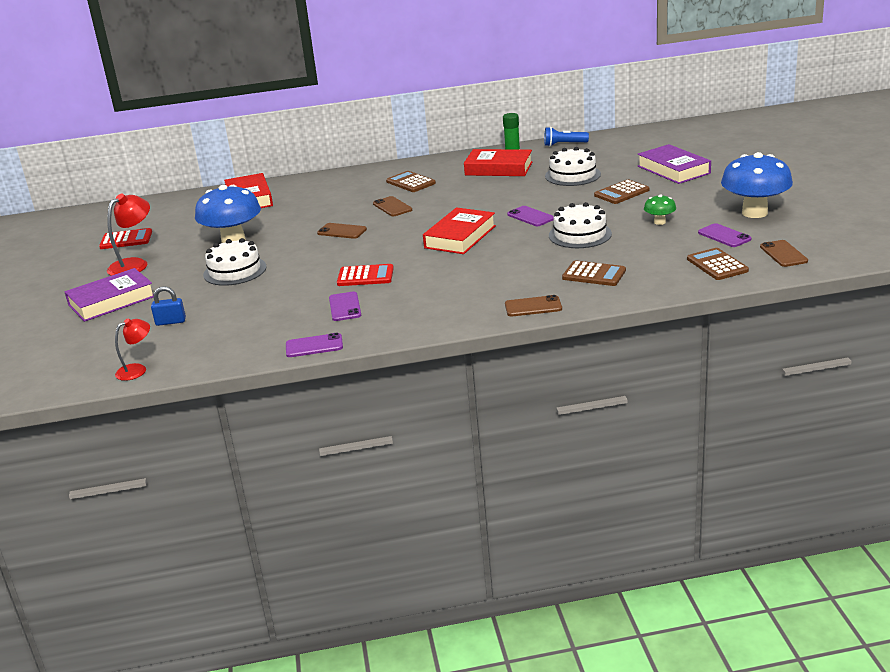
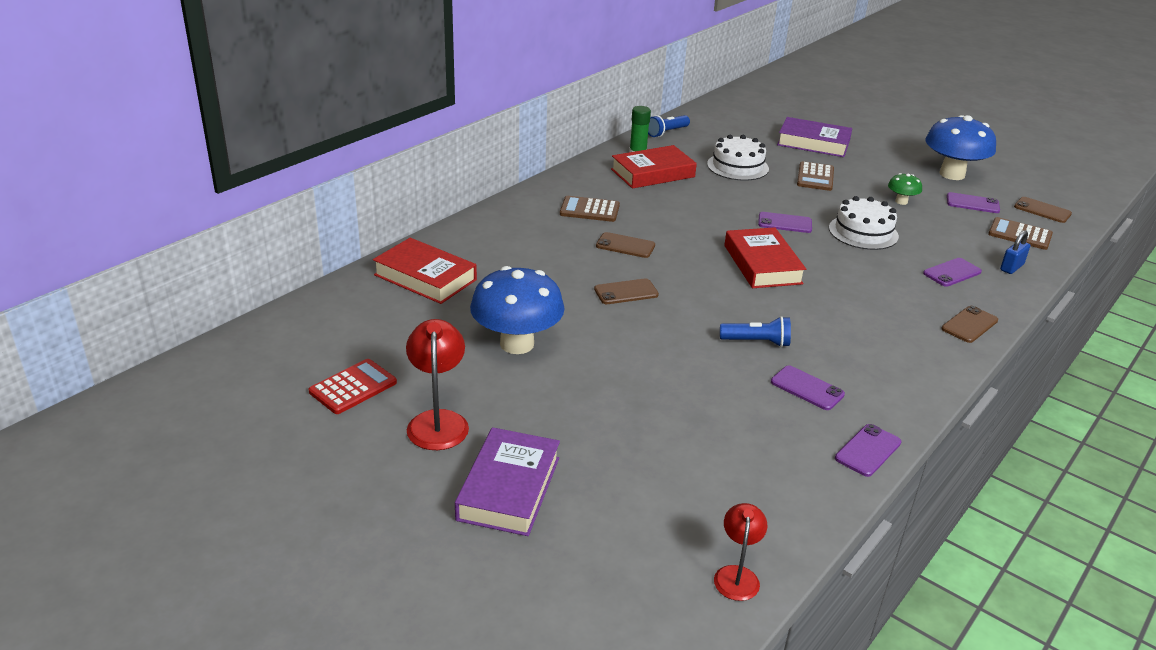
camera: 45 degrees left, 5 degrees up
(170, 322) = (648, 487): blue padlock -> blue padlock (1011, 267)
(235, 271) = (595, 385): white cake -> none
(365, 276) = (757, 342): red calculator -> blue flashlight
(594, 274) = (952, 273): brown calculator -> purple phone

